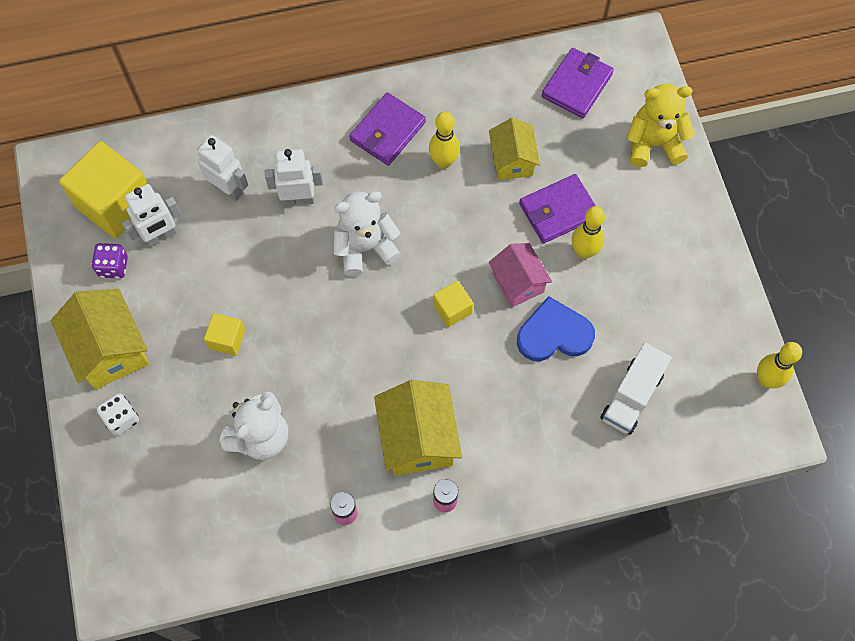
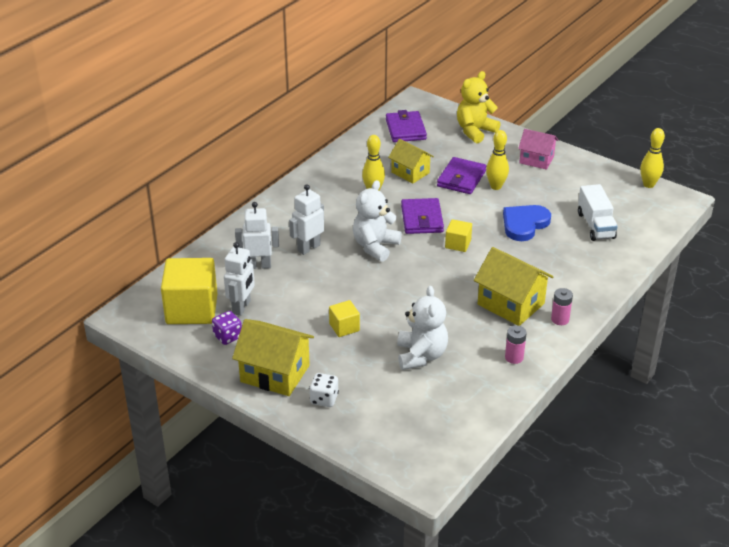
camera: 40 degrees left, 30 degrees down
(387, 131) = (324, 195): purple wallet -> purple wallet (422, 219)
(518, 282) = (478, 215): pink house -> pink house (536, 160)

